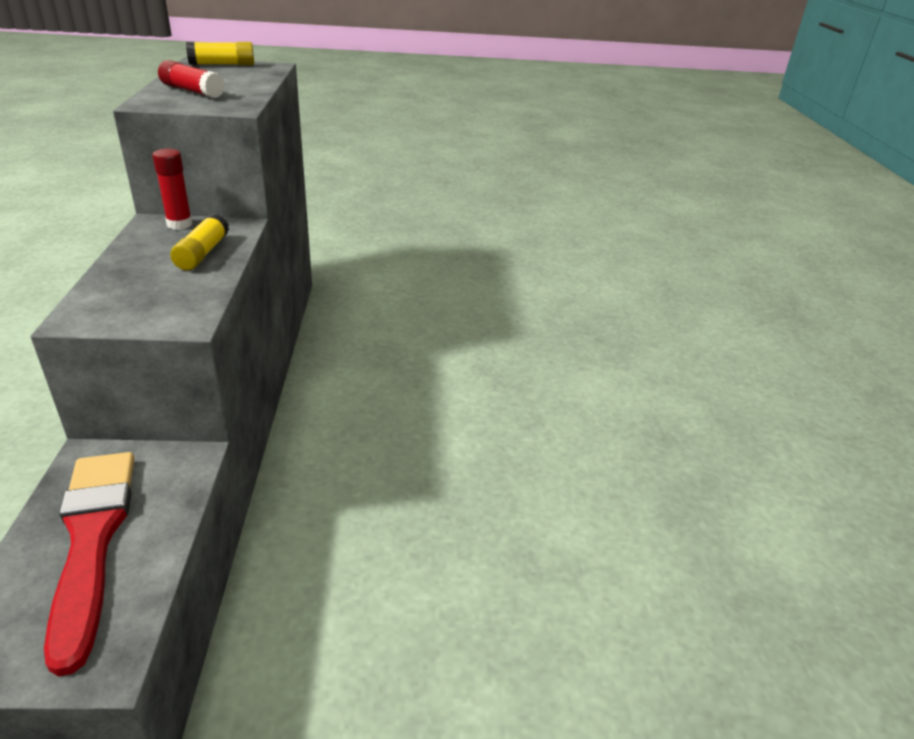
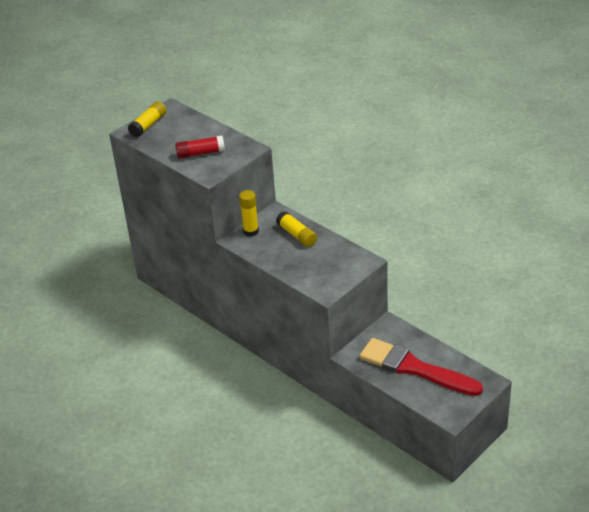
camera: 40 degrees left, 5 degrees up
(179, 224) = (251, 231): red glue stick -> yellow glue stick

